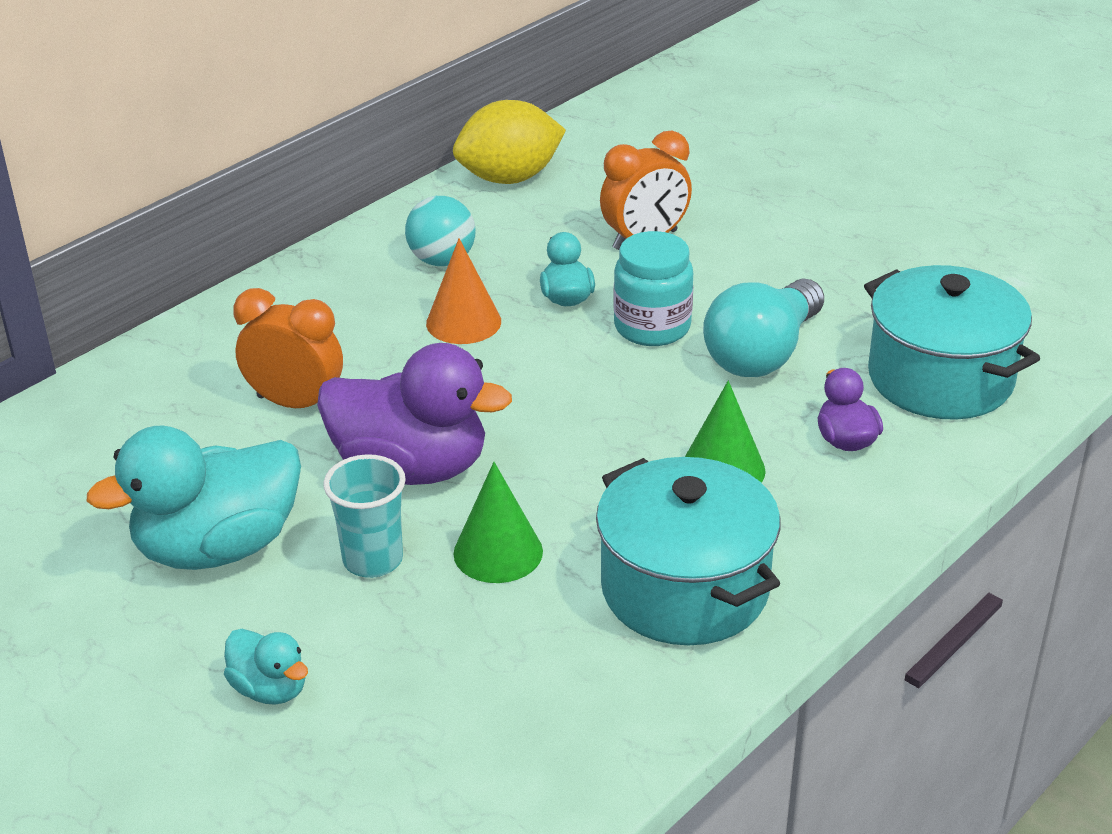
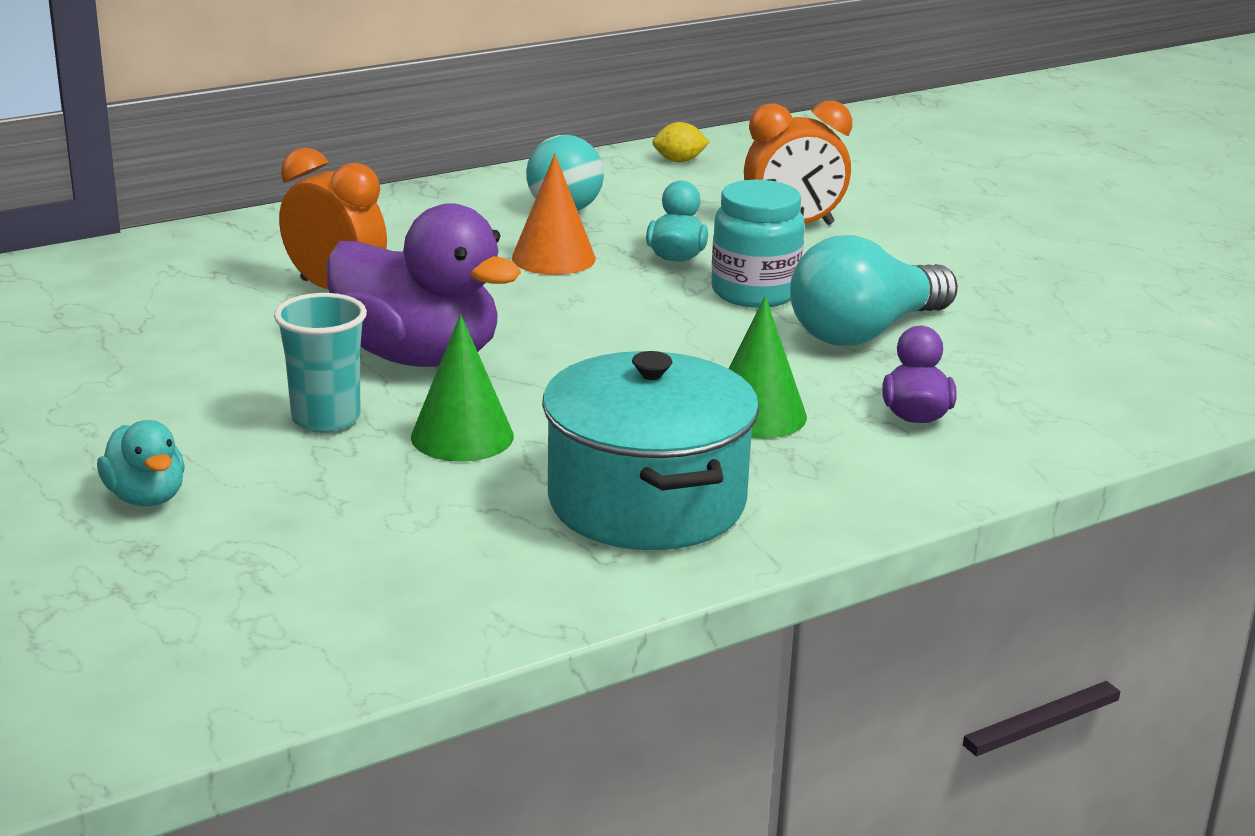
camera: 15 degrees right, 10 degrees down
(218, 548) = (177, 382): turquoise duck -> none
(509, 178) = (679, 161): yellow lemon -> yellow lemon, size x0.44
(940, 378) = (1061, 384): turquoise pot -> none

